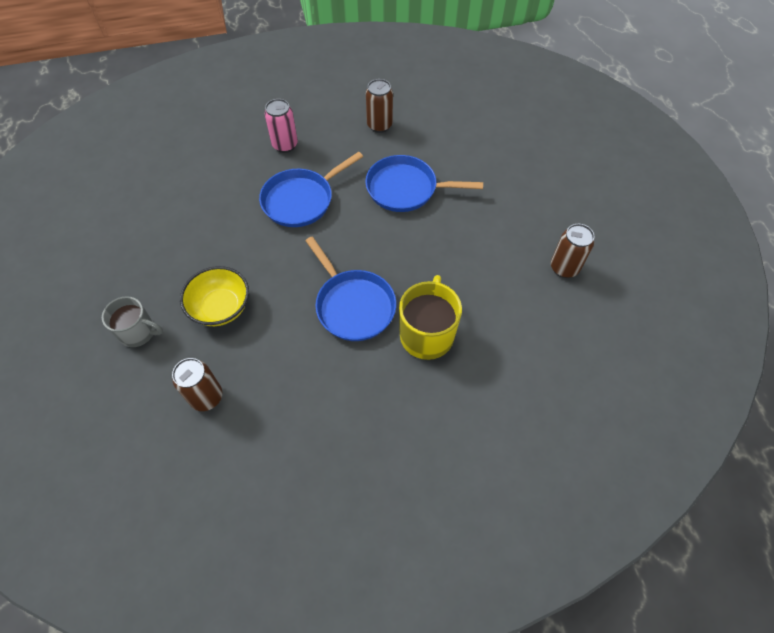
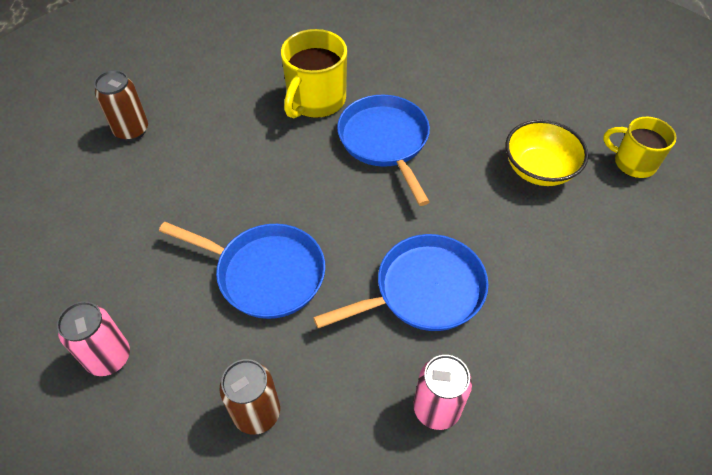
camera: 165 degrees left, 5 degrees down
(138, 332) = (633, 163): grey mug -> yellow mug
(206, 397) = (548, 93): brown can -> none
(471, 131) = (109, 358): none -> pink can

